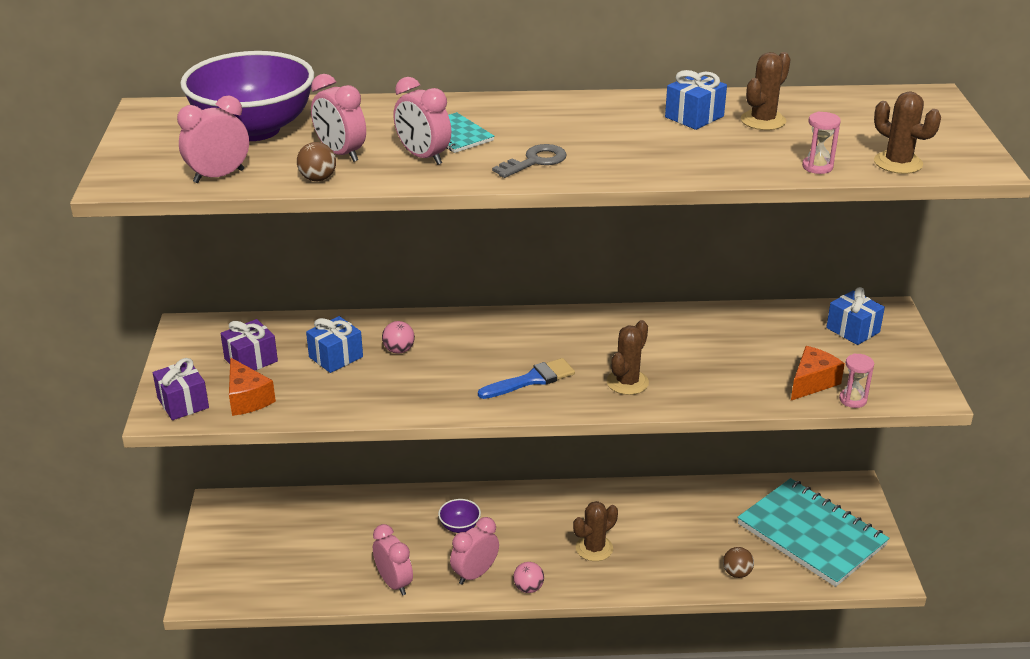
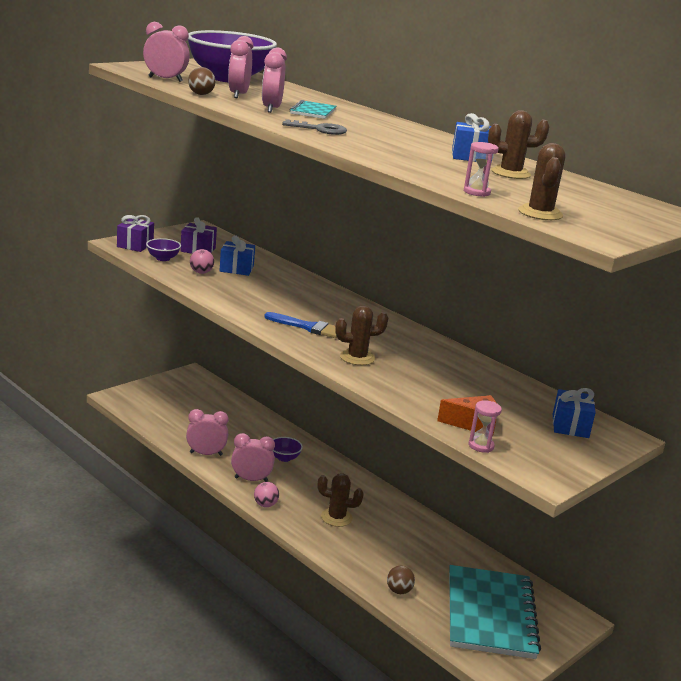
camera: 45 degrees right, 10 degrees down
(247, 399) = (163, 258): orange cheese -> purple bowl
(394, 583) = (206, 454): pink clock -> pink clock turned 105 degrees counterclockwise
(399, 350) = (271, 283): pink ball -> pink ball (201, 272)

